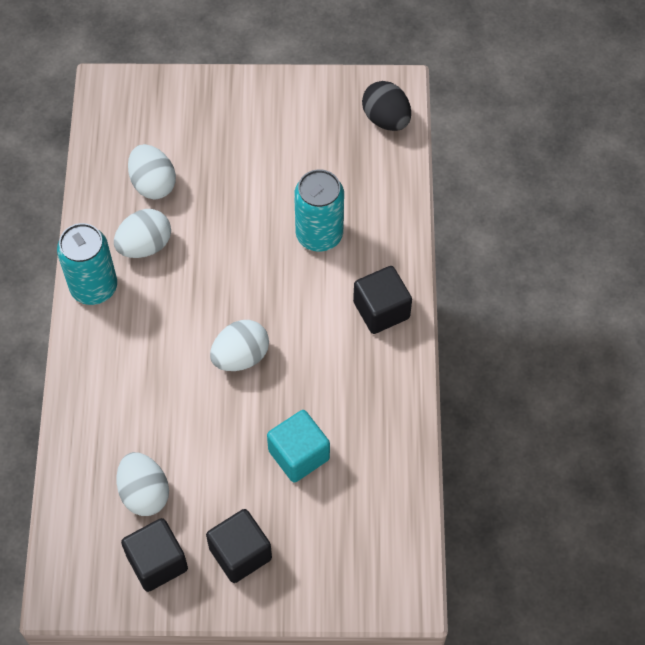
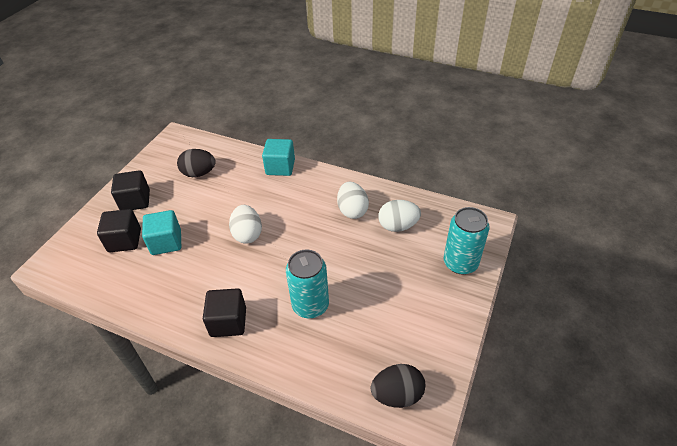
camera: 115 degrees right, 15 degrees down
(87, 377) = (280, 167): none -> turquoise cube
(94, 287) = (336, 182): turquoise can -> turquoise can (460, 263)
(144, 493) = (199, 173): white egg -> black egg
(157, 562) = (160, 169): black cube -> black cube (124, 240)

